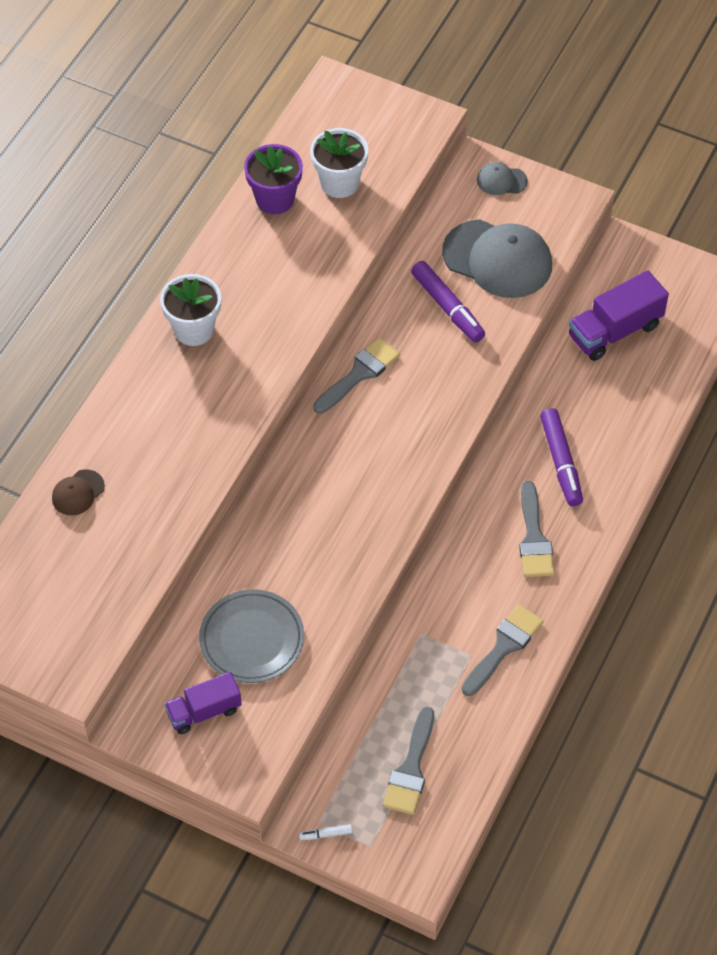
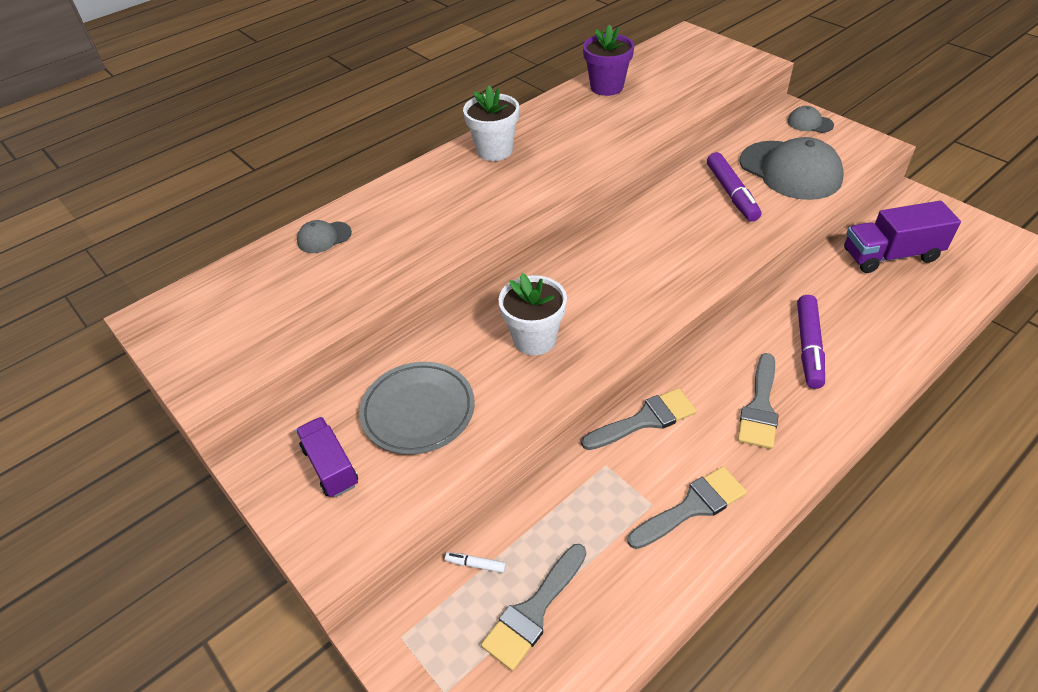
camera: 25 degrees right, 10 degrees down
(78, 493) = (324, 237): brown cap -> grey cap
(204, 711) = (330, 466): purple truck -> purple truck turned 60 degrees clockwise
(325, 834) = (401, 656): white marker -> white marker (476, 564)
(339, 183) = (665, 86): white flower pot -> white flower pot (534, 339)
(359, 374) = (630, 222): grey brush -> grey brush (645, 420)

